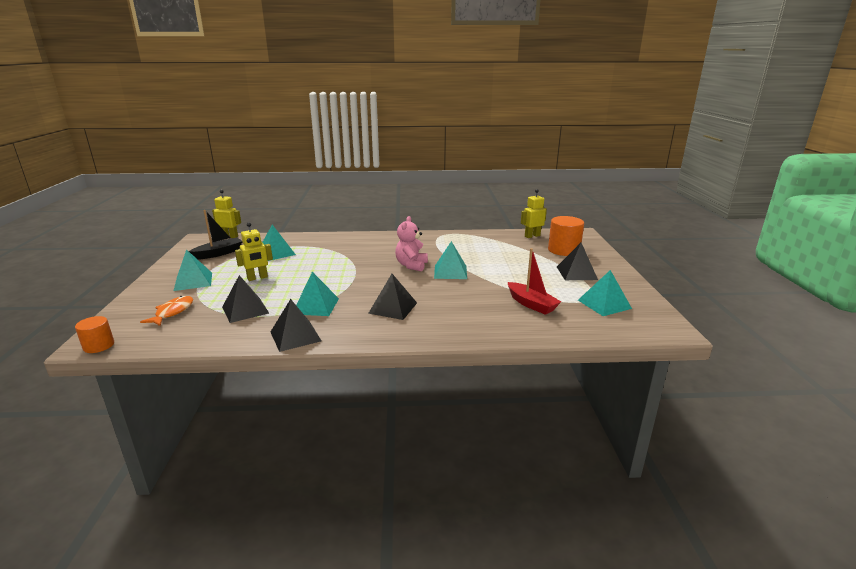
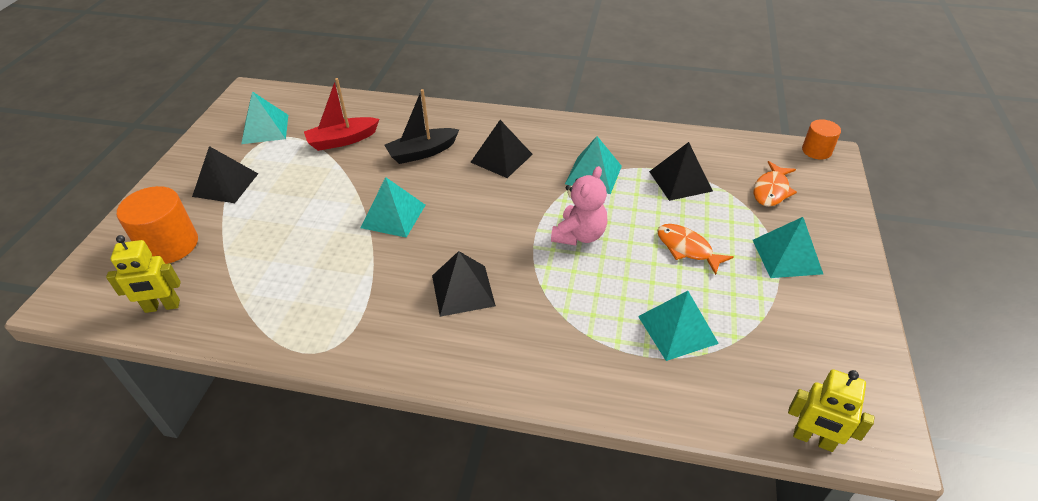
camera: 165 degrees left, 20 degrees up
(219, 253) = (794, 349): black boat -> black boat (422, 152)
(257, 278) = (687, 249): yellow robot -> orange fish
(295, 336) = (612, 134): black pyramid -> black pyramid (463, 290)
(411, 265) = (442, 242): pink teddy bear -> pink teddy bear (579, 235)
(531, 304) = (342, 140): red boat -> red boat turned 90 degrees counterclockwise

